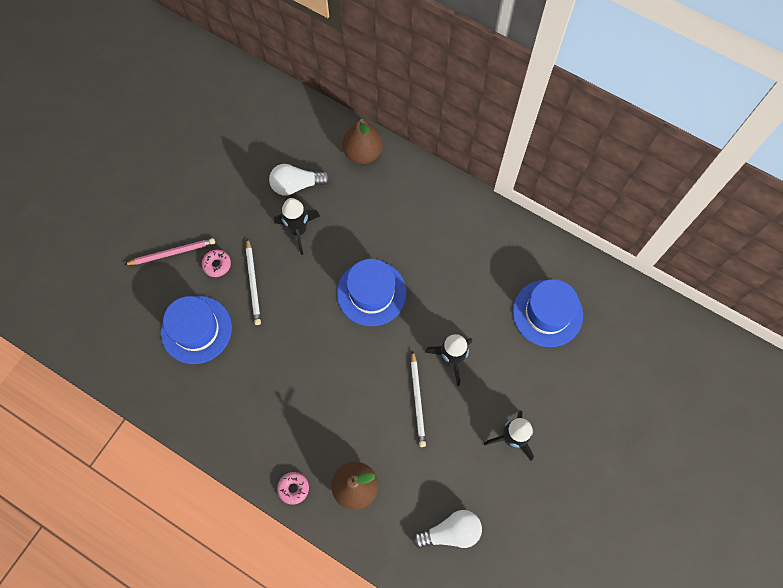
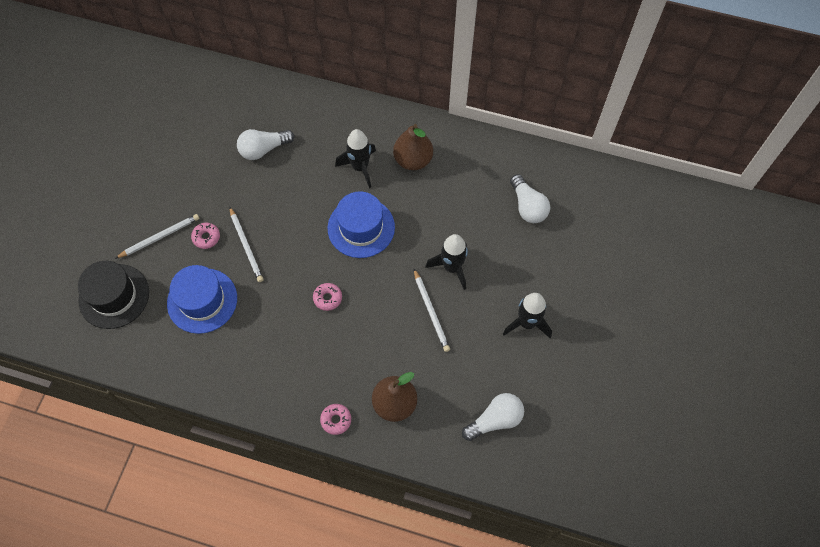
camera: 15 degrees left, 5 degrees down
(114, 303) = (114, 296): none -> black hat
(172, 252) = (160, 237): pink pencil -> white pencil
(298, 230) = (276, 189): black rocket -> black rocket (360, 167)
(318, 359) = (327, 298): none -> pink donut
(363, 153) = (318, 107): brown pear -> brown pear (413, 160)
(547, 313) = (527, 206): blue hat -> white light bulb

